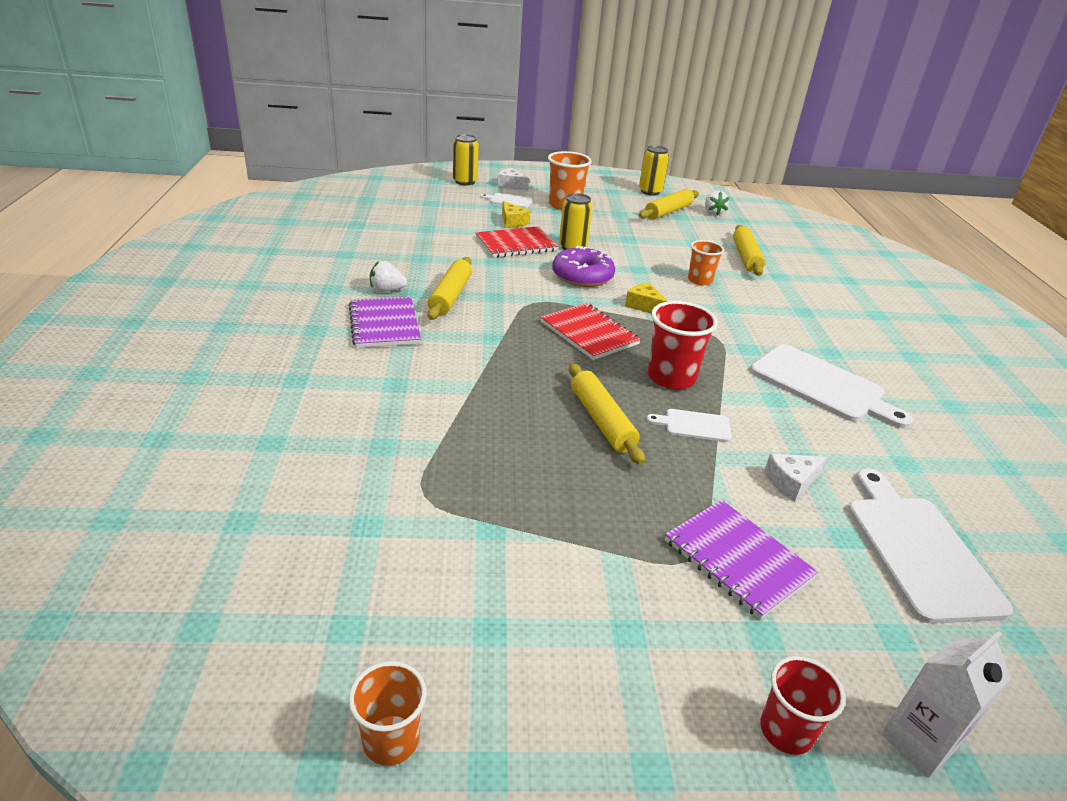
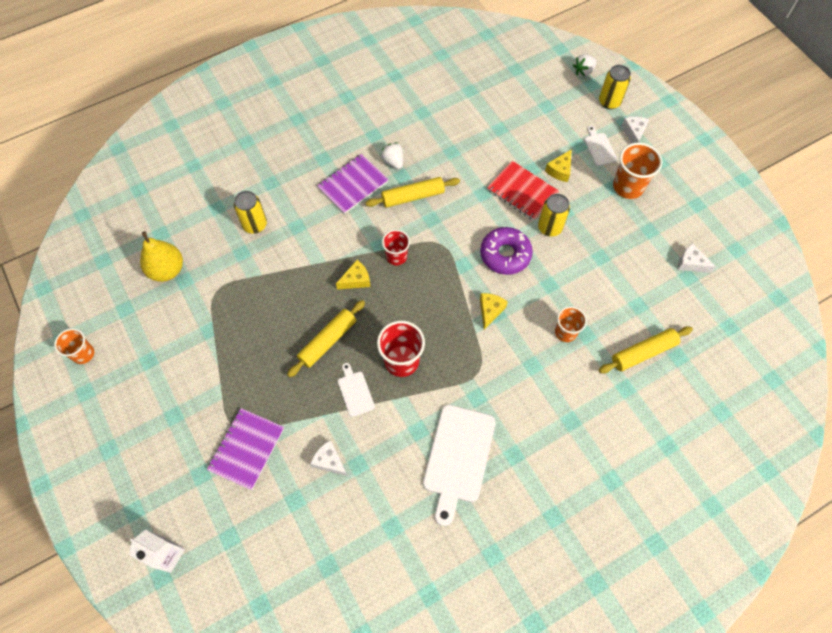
camera: 65 degrees right, 30 degrees up
(324, 539) = (167, 270): none -> yellow pear
(527, 369) = (356, 280): none -> yellow cheese
(589, 333) = (424, 293): red notebook -> none
(650, 192) = (727, 232): yellow can -> yellow can (255, 225)
(668, 212) = (691, 263): yellow rolling pin -> white cheese
(713, 213) = (725, 298): white strawberry -> white strawberry (583, 71)
(786, 731) = (149, 496): red cup -> red cup (396, 256)
(918, 550) = (304, 543): white cutting board -> none

